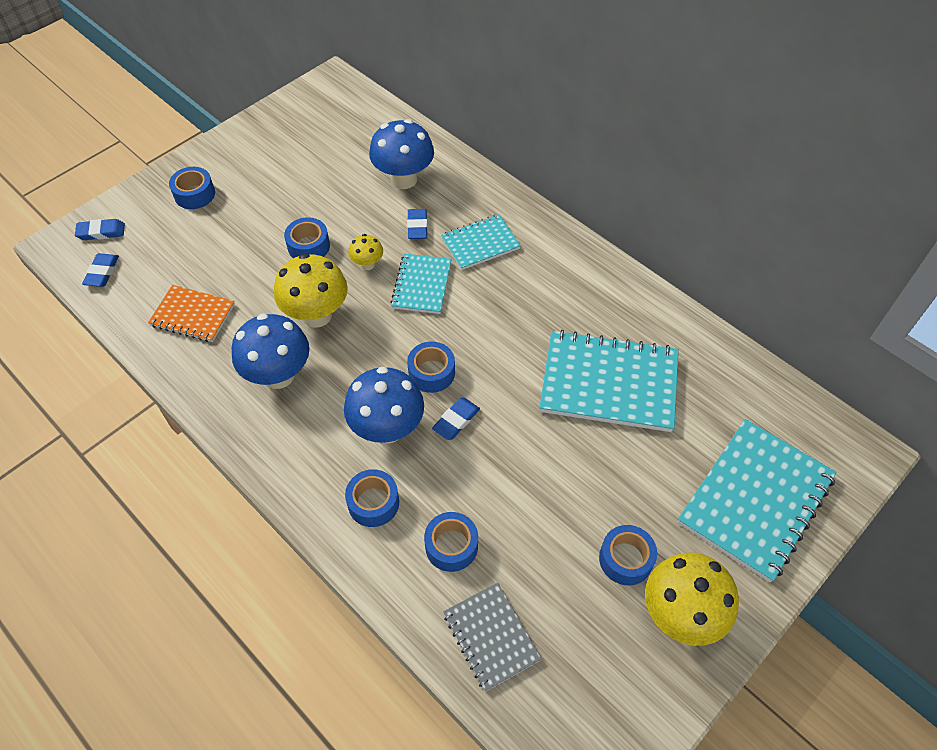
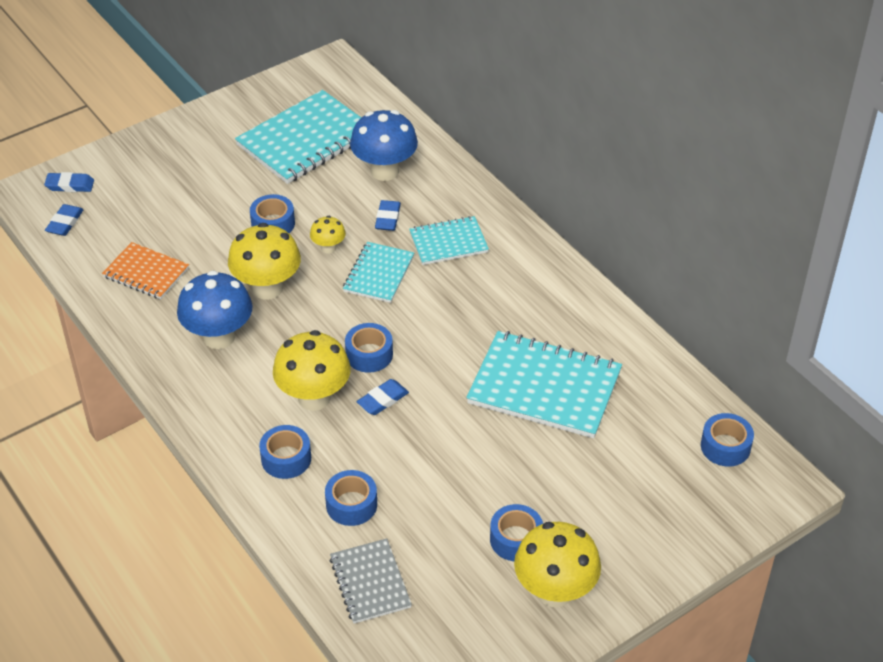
camera: 10 degrees right, 10 degrees down
(194, 194) = (168, 160): blue tape -> blue tape (725, 446)
(387, 429) = (314, 398): blue mushroom -> yellow mushroom
(755, 500) = (660, 509): turquoise notebook -> turquoise notebook (306, 140)

